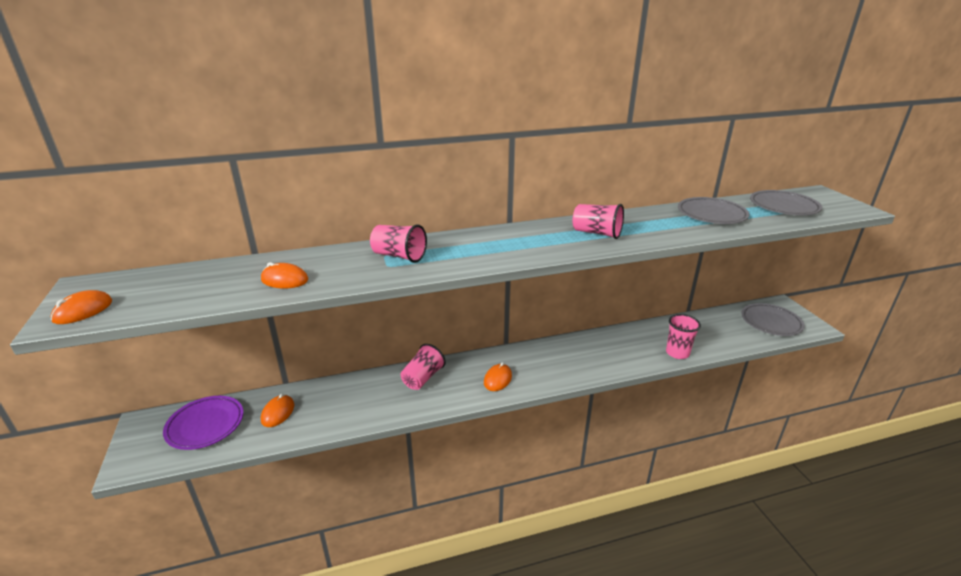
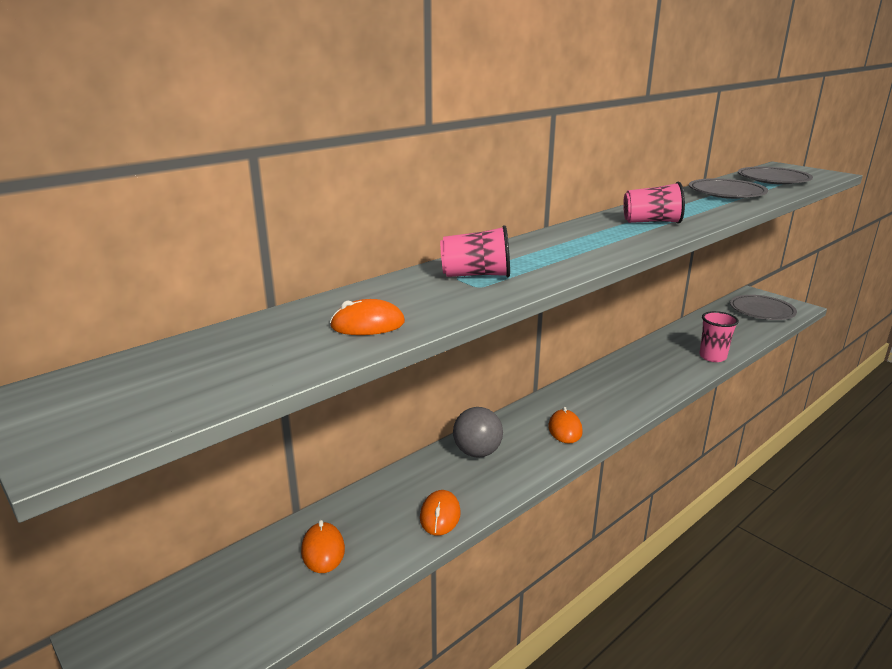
camera: 25 degrees left, 5 degrees down
(83, 311) = (91, 426): orange mouse -> orange mouse (440, 515)
(205, 425) = (224, 603): purple plate -> none
(423, 378) = (477, 452): pink cup -> grey ball

